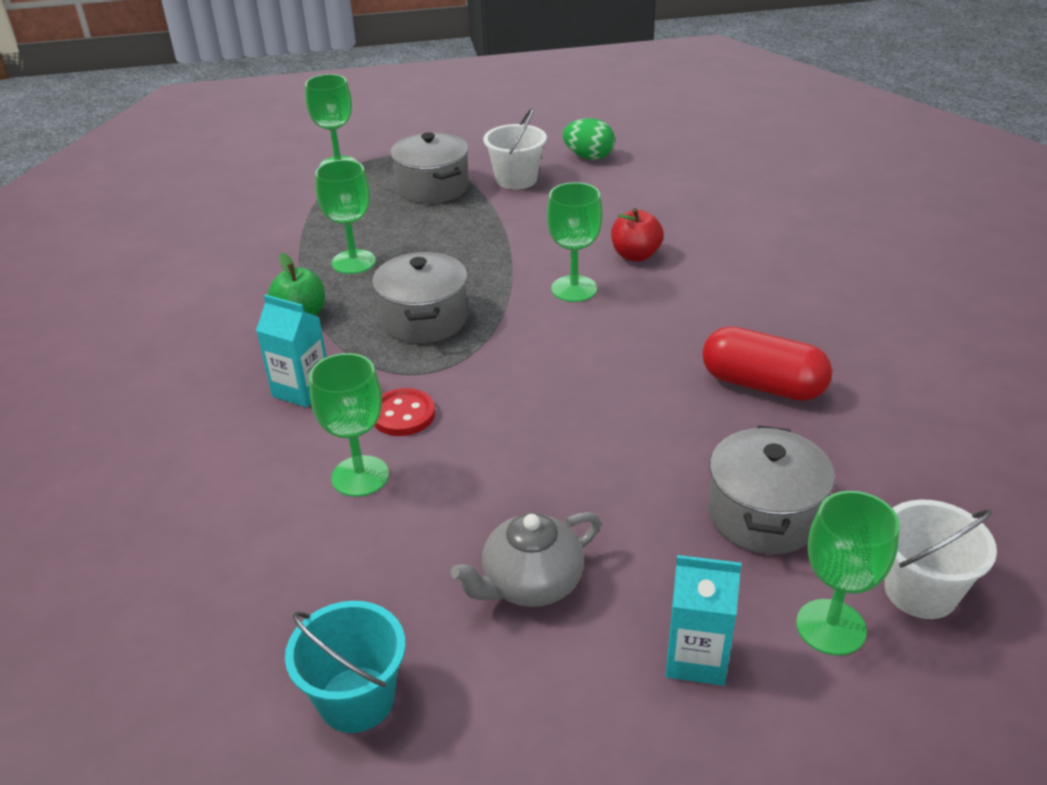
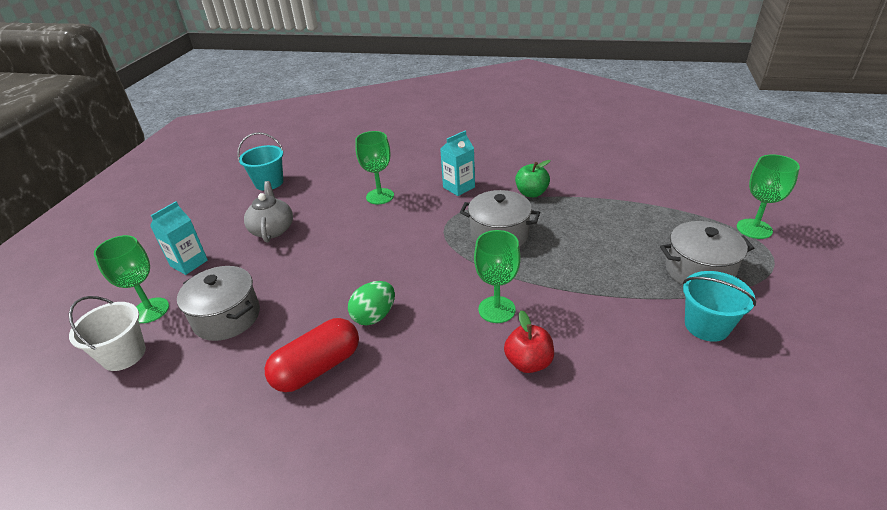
camera: 115 degrees right, 0 degrees up
(353, 262) = (586, 217): green goblet -> none
(403, 414) = (414, 214): red button -> none
(516, 179) = (706, 326): white bucket -> turquoise bucket
(589, 157) = (759, 398): green egg -> green egg (374, 316)

